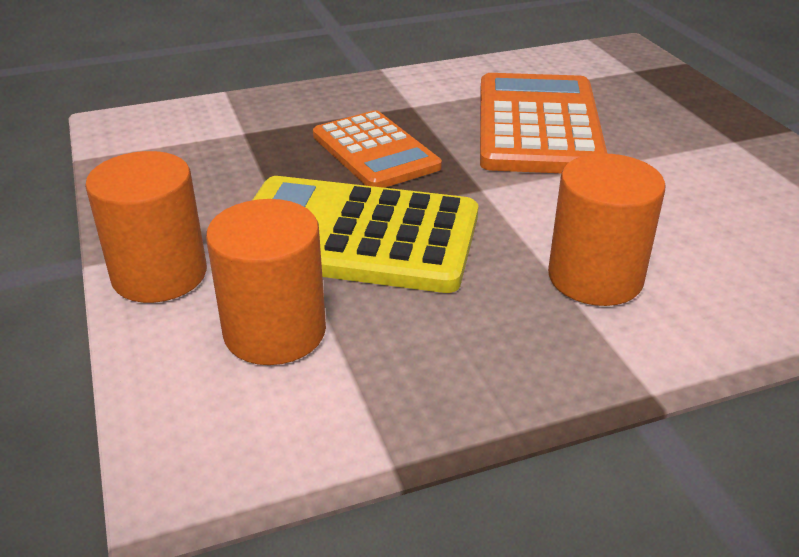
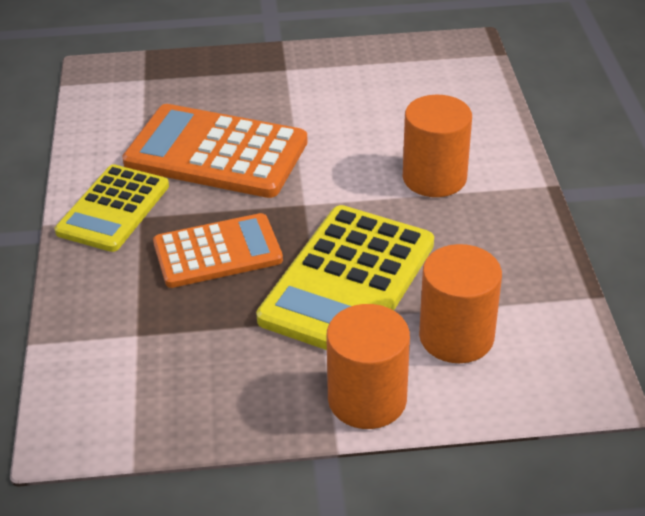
camera: 75 degrees left, 5 degrees up
(416, 92) = (113, 209): none -> yellow calculator

